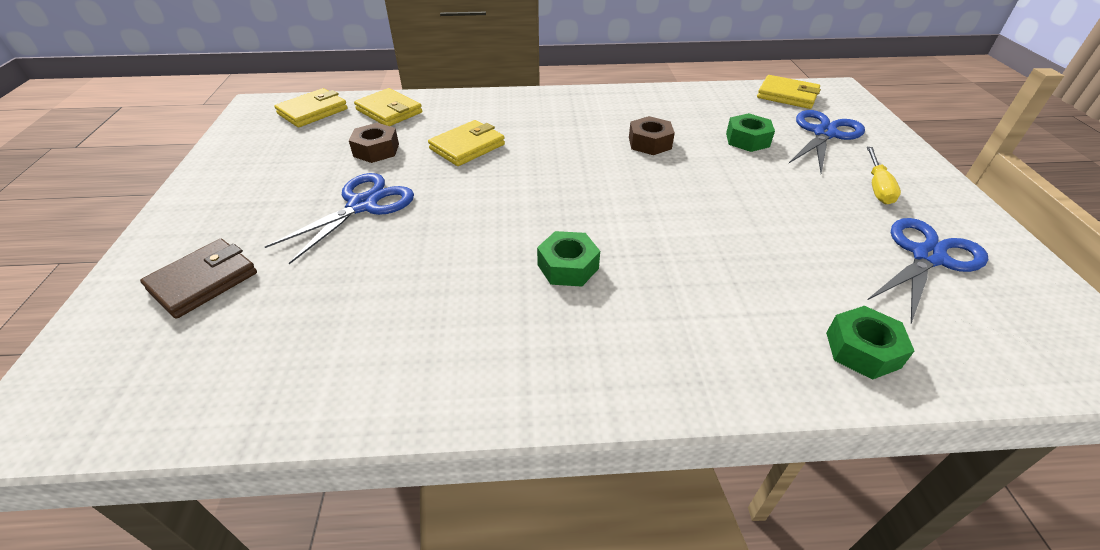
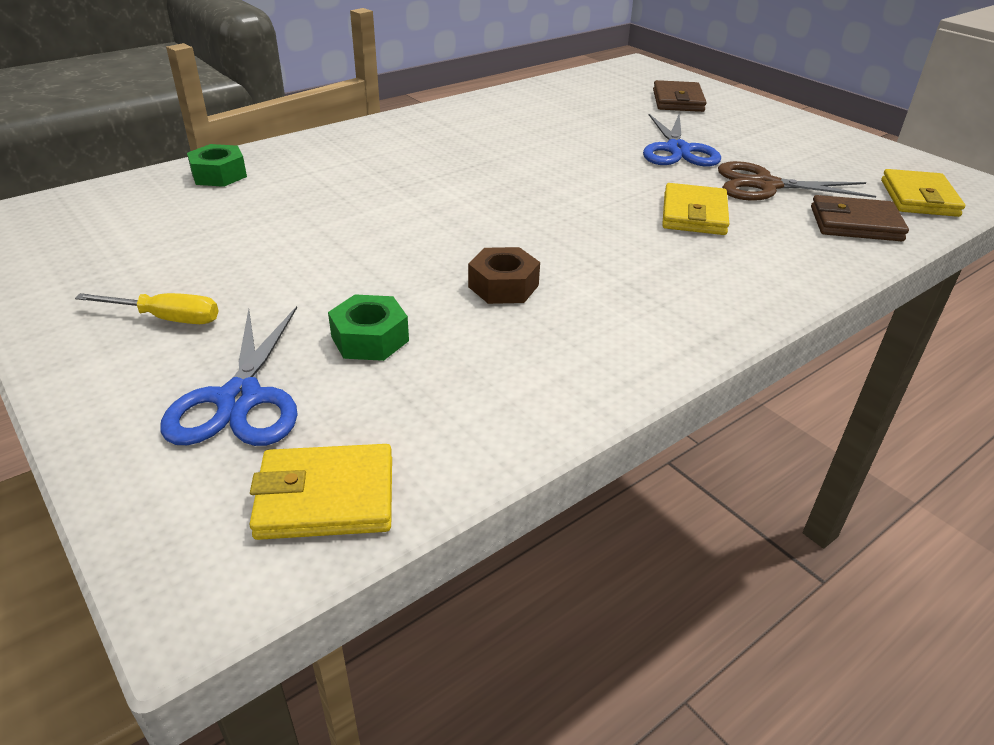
camera: 145 degrees right, 5 degrees down
(376, 150) = (765, 185): brown nut -> brown scissors
(389, 111) = (855, 224): yellow wallet -> brown wallet
(568, 267) = (466, 160): green nut -> none
(877, 187) = (167, 318): yellow screwdriver -> yellow screwdriver turned 120 degrees clockwise
(927, 257) = (134, 250): blue scissors -> none

